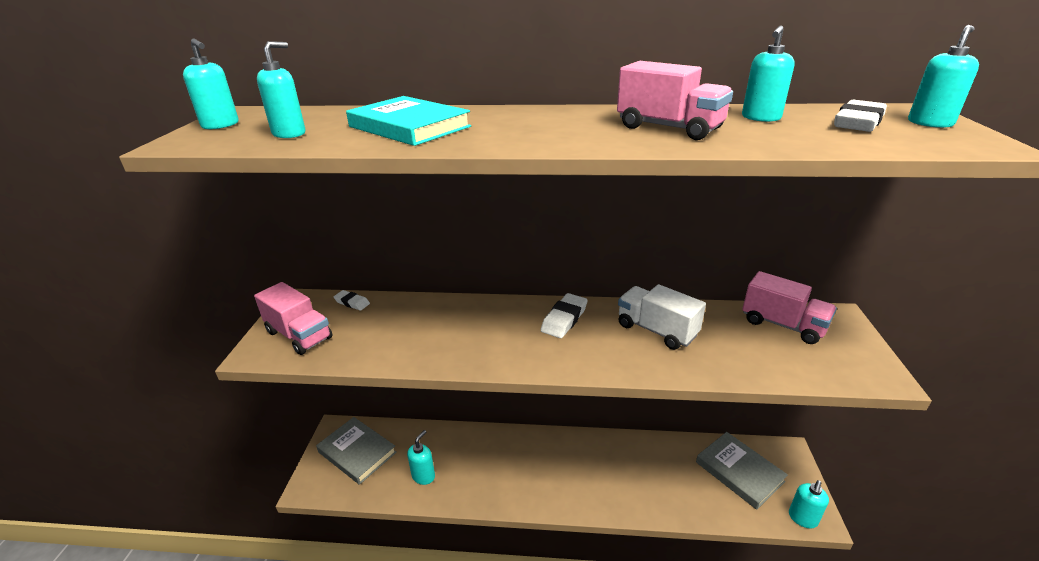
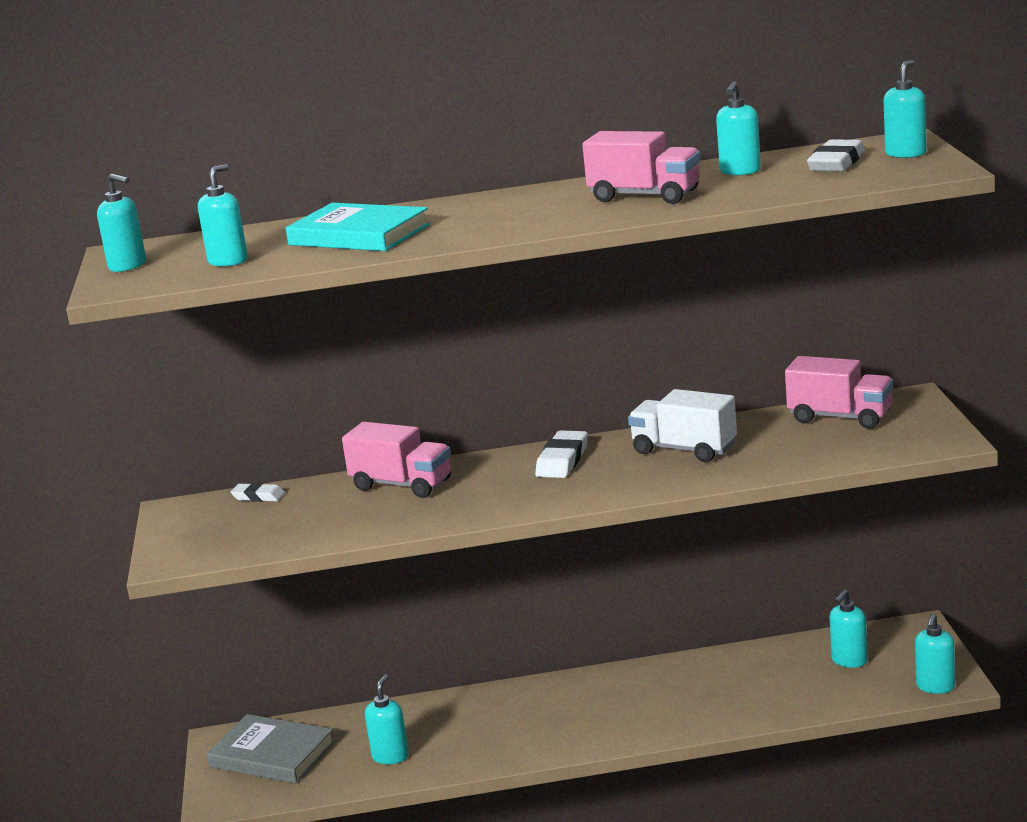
camera: 10 degrees left, 10 degrees down
(299, 335) = (211, 537): pink truck -> pink truck (402, 485)
(739, 471) = (849, 661): grey book -> turquoise soap dispenser

